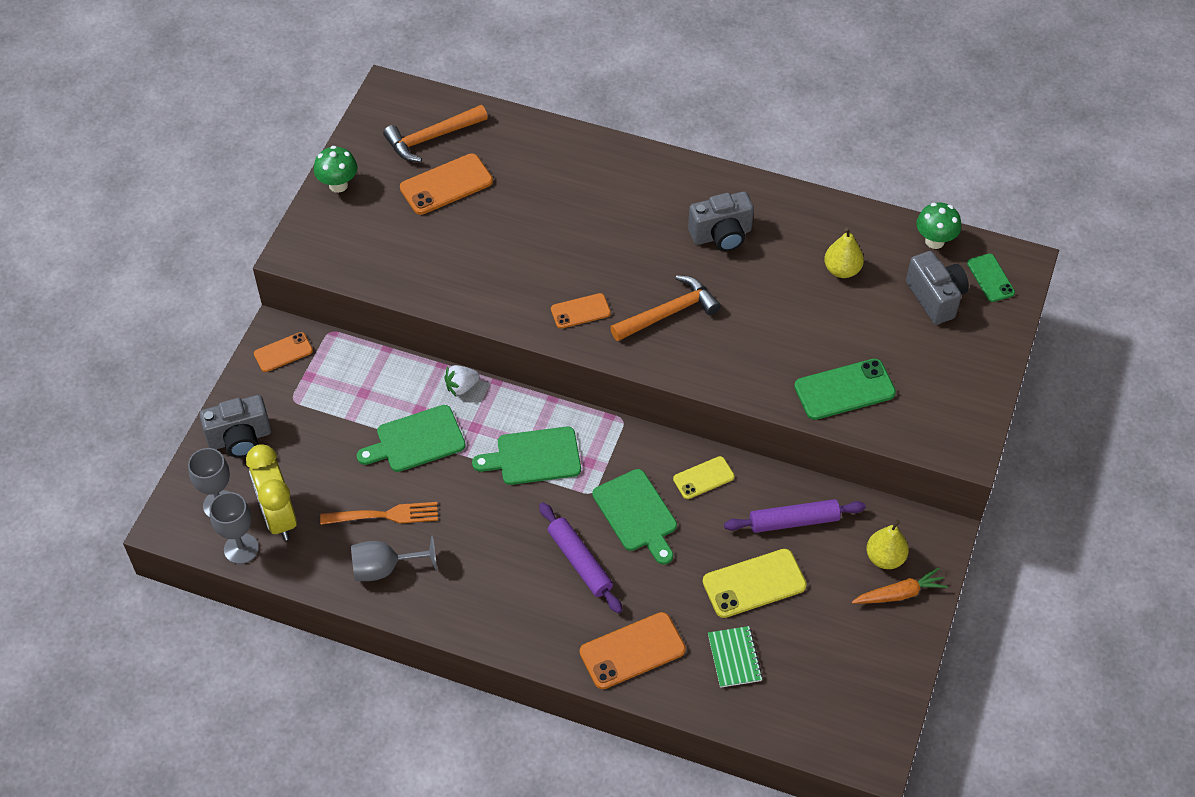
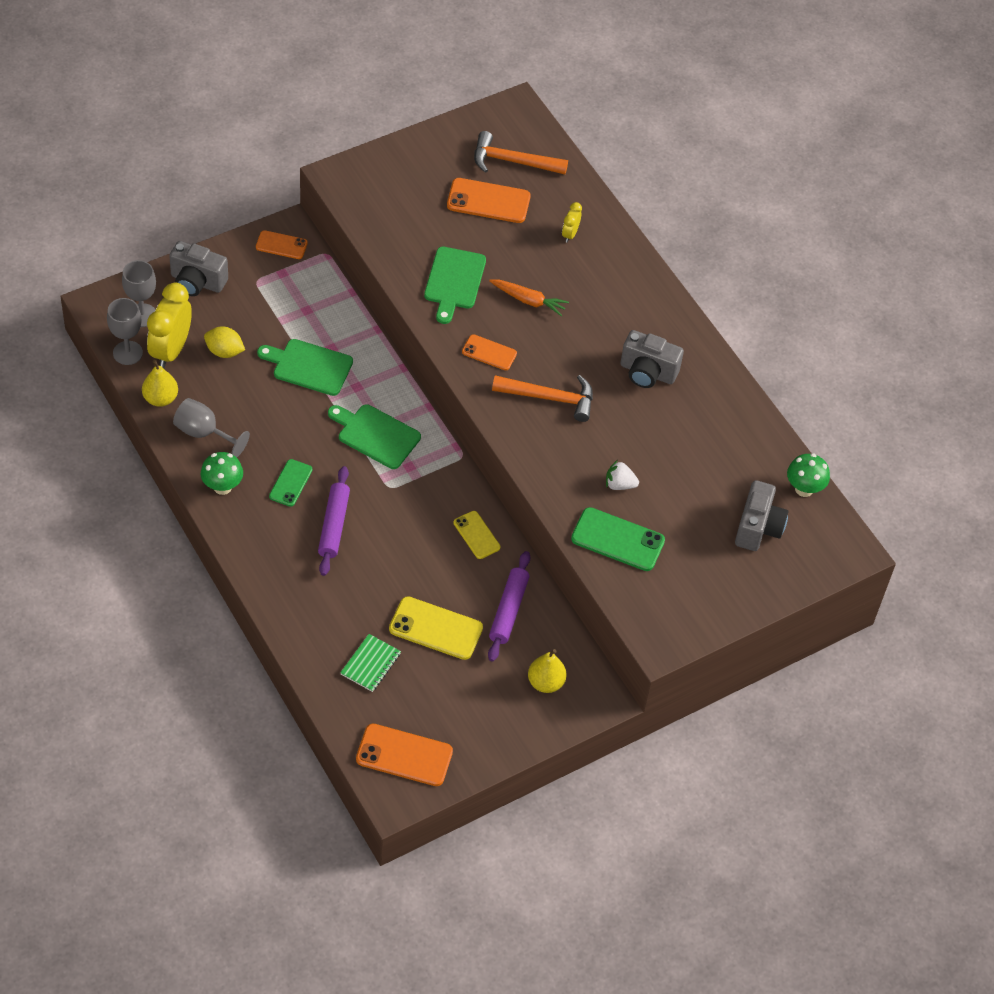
camera: 35 degrees right, 0 degrees up
(328, 482) = (224, 351): none -> yellow lemon
(338, 185) = (414, 150): green mushroom -> green mushroom (222, 487)
(384, 515) = (238, 399): orange fork -> none
(461, 387) = (376, 353): white strawberry -> white strawberry (619, 484)
(542, 166) = (570, 234): none -> yellow clock
(632, 651) = (308, 607): orange phone -> orange phone (404, 755)
(636, 514) = (405, 524): green cutting board -> green cutting board (454, 281)
(703, 478) = (476, 535): yellow phone -> yellow phone turned 45 degrees clockwise
(794, 521) = (508, 610): purple rolling pin -> purple rolling pin turned 75 degrees clockwise
(842, 270) = (709, 459): yellow pear -> yellow pear (160, 398)
(899, 594) = (529, 713): orange carrot -> orange carrot (528, 300)
(990, 278) = (816, 544): green phone -> green phone (290, 483)

